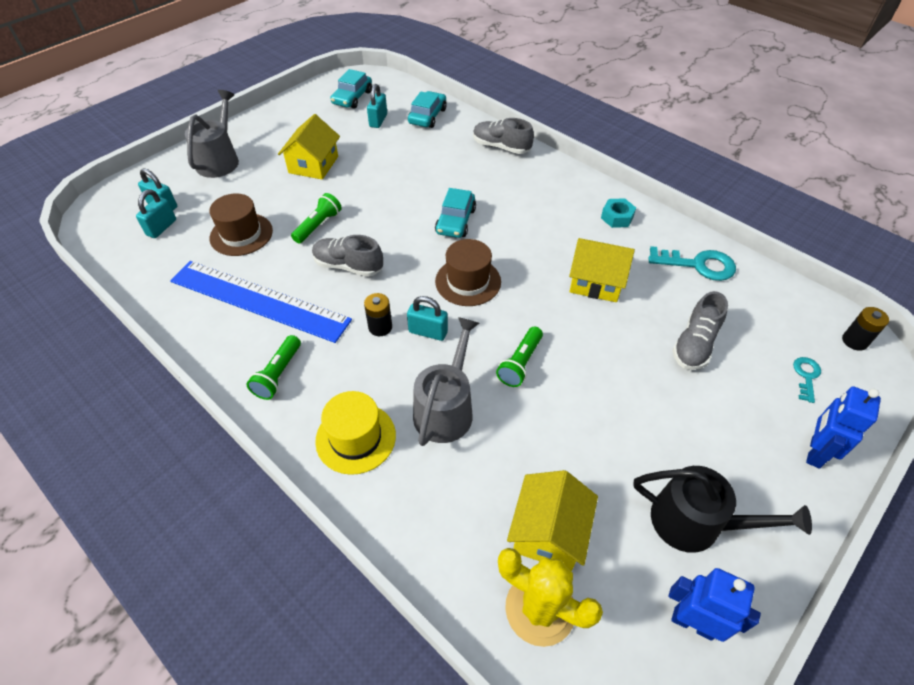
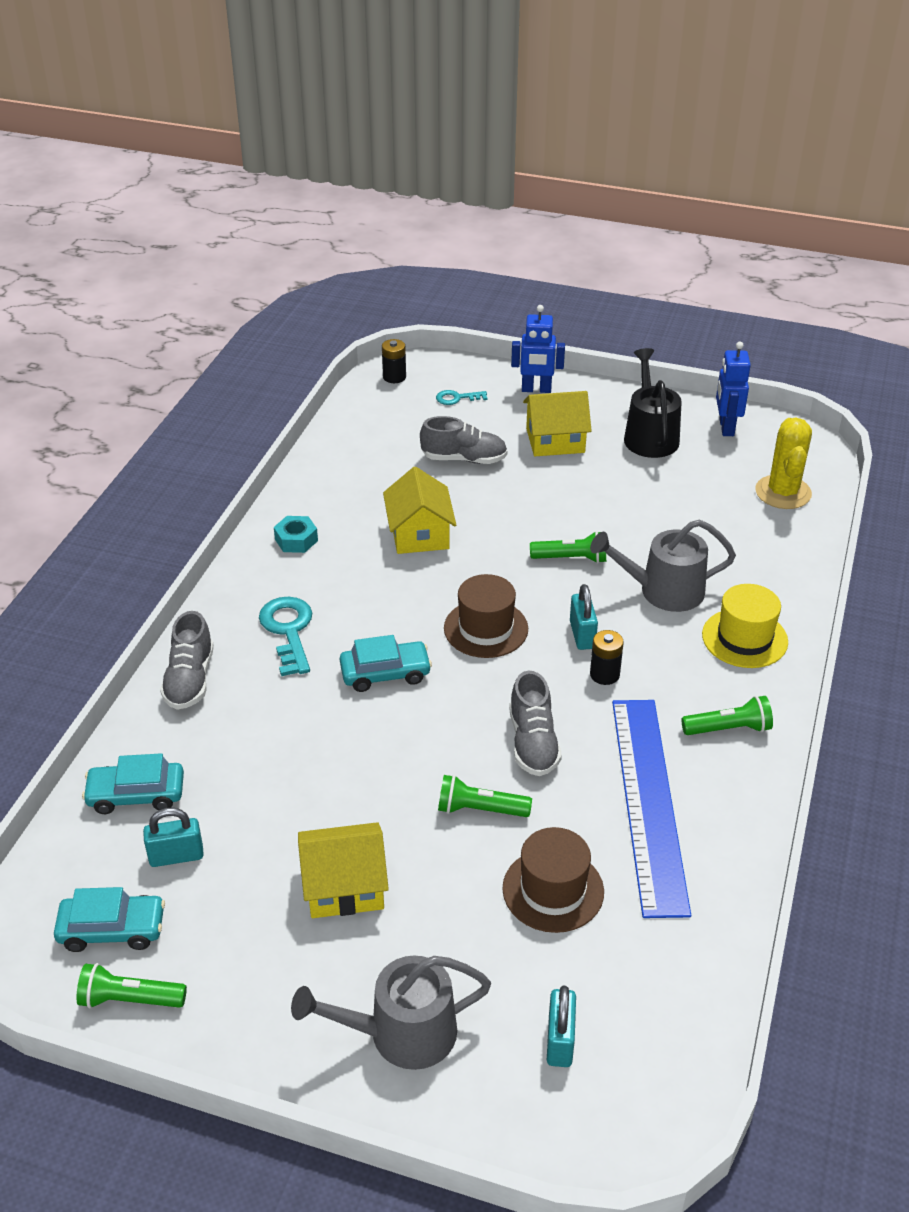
camera: 115 degrees left, 10 degrees down
(161, 227) = (606, 1005): turquoise padlock -> none
(312, 96) = (129, 1000): none -> green flashlight
(548, 532) = (723, 502): yellow house -> yellow house (555, 440)
(698, 265) = (345, 471): turquoise key -> turquoise key (288, 630)

